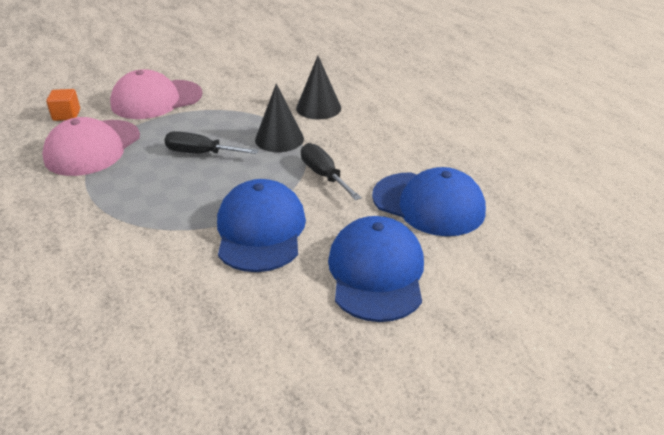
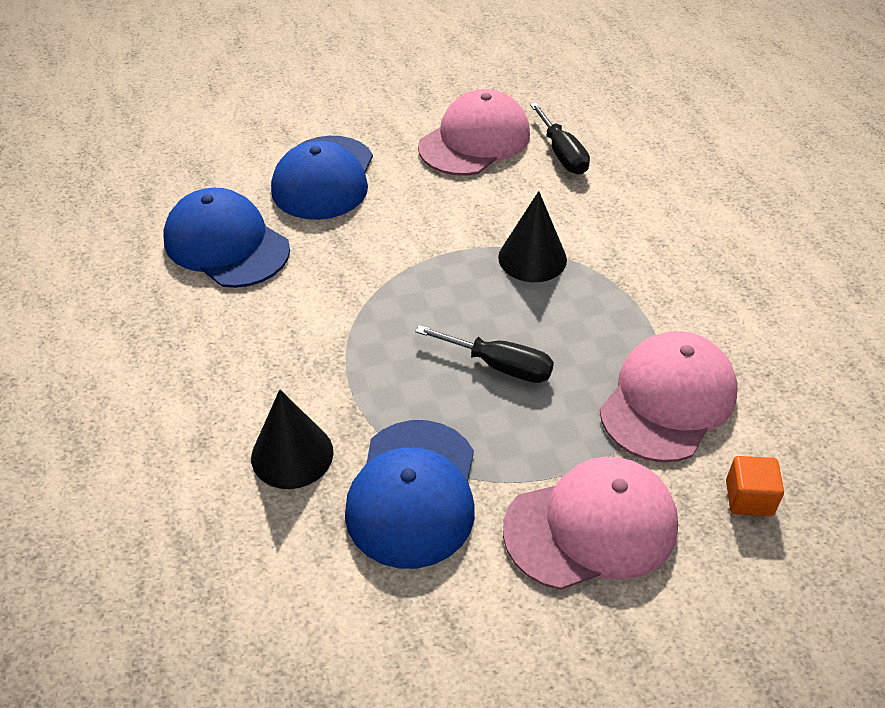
camera: 170 degrees left, 10 degrees up
(222, 342) = (474, 140): none -> pink cap
(260, 230) = (429, 234): blue cap -> blue cap (413, 493)
(279, 139) = (378, 382): black cone -> black cone (532, 258)
(324, 175) = (334, 302): black screwdriver -> black screwdriver (562, 154)

